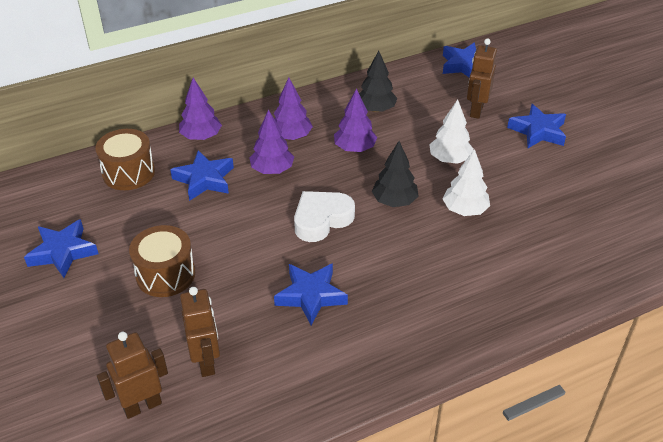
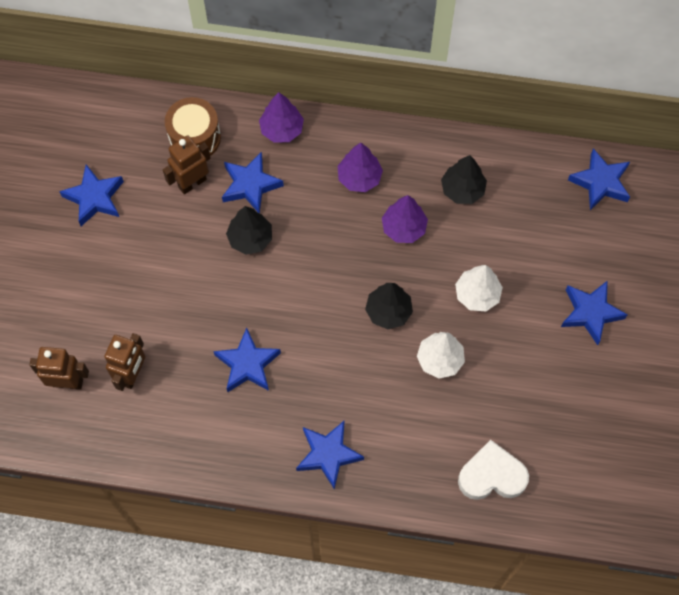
camera: 35 degrees right, 25 degrees up
(165, 274) = (155, 271): brown drum -> none
(235, 212) = (250, 238): none -> black tree
(272, 170) = (314, 209): purple tree -> none
(321, 219) = (313, 292): white heart -> white heart (492, 475)
(443, 321) = (328, 454): none -> blue star
(476, 110) = (556, 250): brown robot -> brown robot (192, 183)

